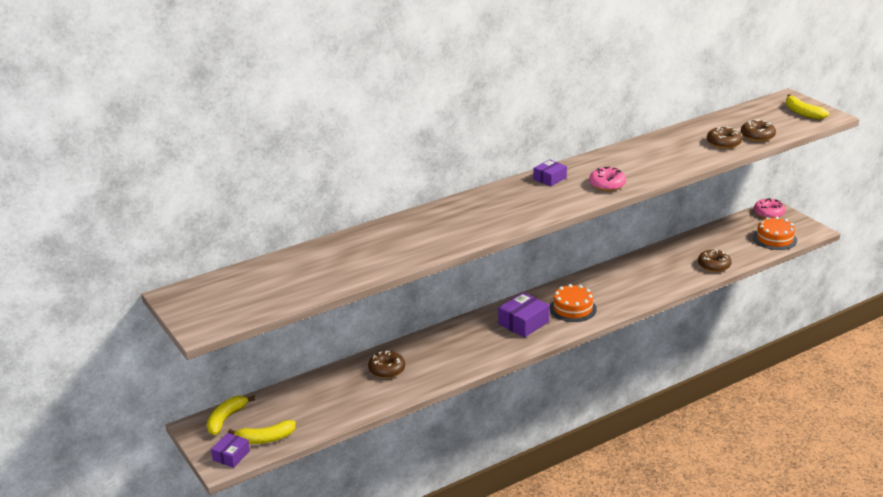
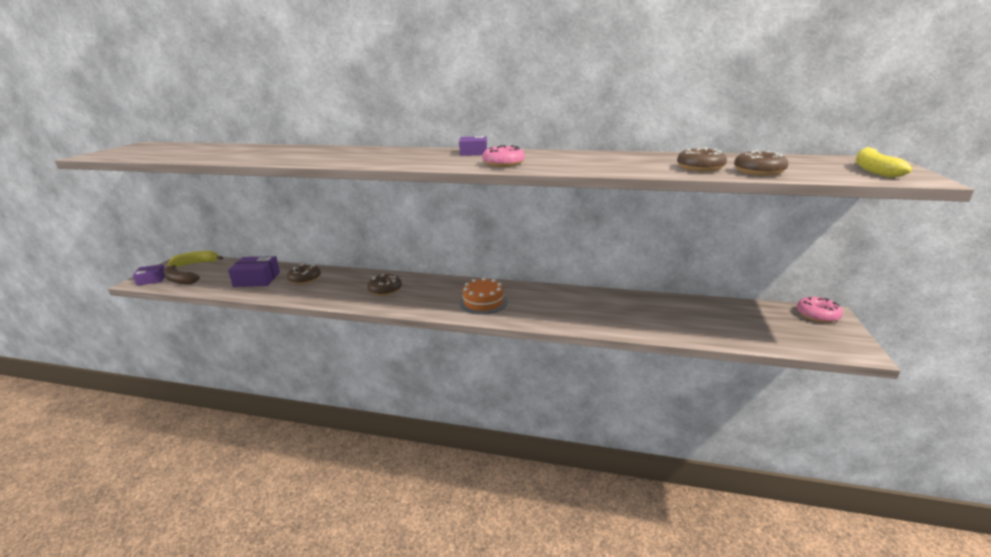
camera: 45 degrees right, 5 degrees down
(265, 439) = (180, 280): yellow banana -> brown banana
(523, 323) = (432, 294): purple box -> purple box (257, 279)
(714, 265) = (670, 329): brown donut -> brown donut (385, 290)
(774, 239) = (787, 338): orange cake -> none

